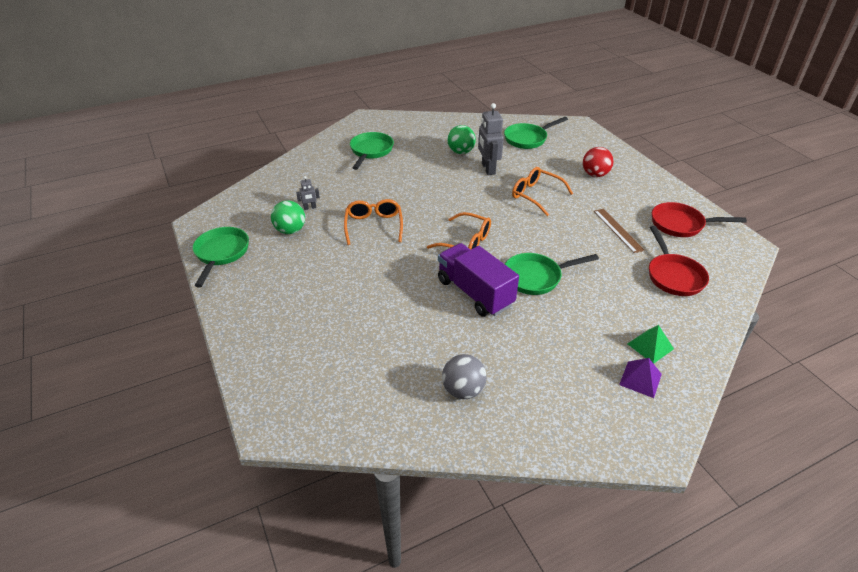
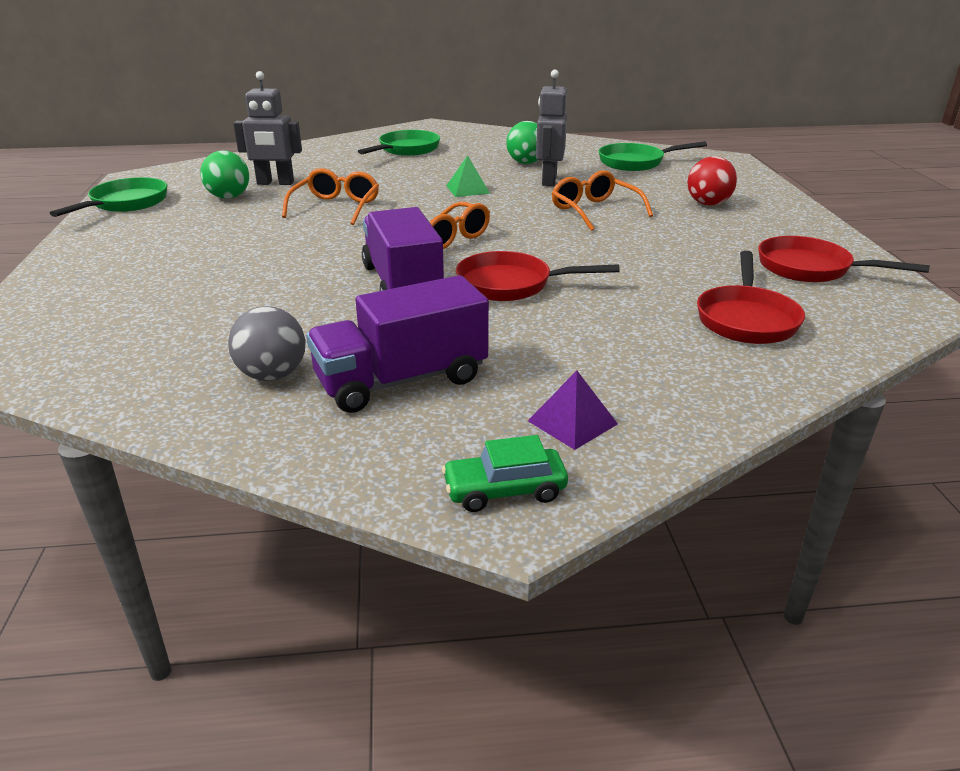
camera: 20 degrees right, 10 degrees down
(310, 208) = (275, 183): grey robot -> grey robot, size x2.06
(535, 373) = (401, 380): none -> purple truck
(536, 277) = (511, 284): green pan -> red pan
(617, 230) = (693, 259): brown ruler -> none
(641, 435) = (504, 490): none -> green car
(650, 346) = (628, 388): green pyramid -> green pyramid (467, 189)

